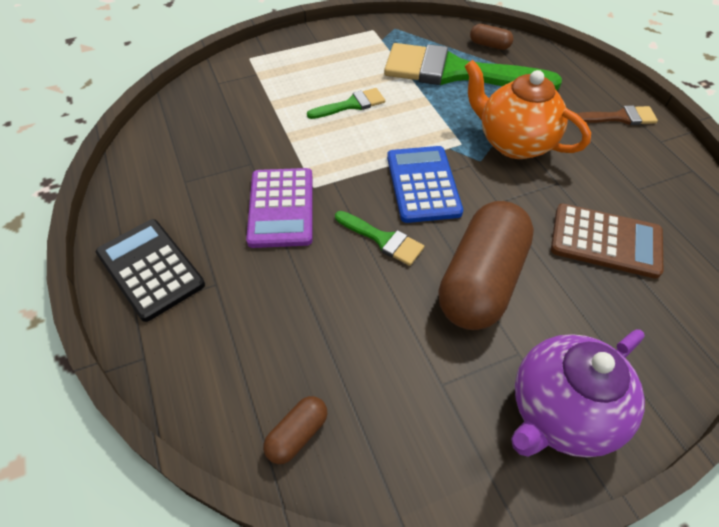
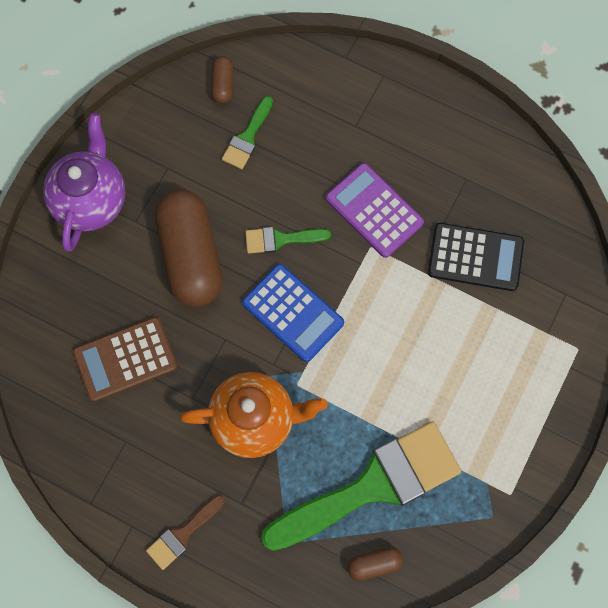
camera: 140 degrees right, 20 degrees up
(150, 269) = (406, 103): black calculator -> black calculator (475, 257)
(351, 104) = (426, 359): green brush -> green brush (247, 137)

